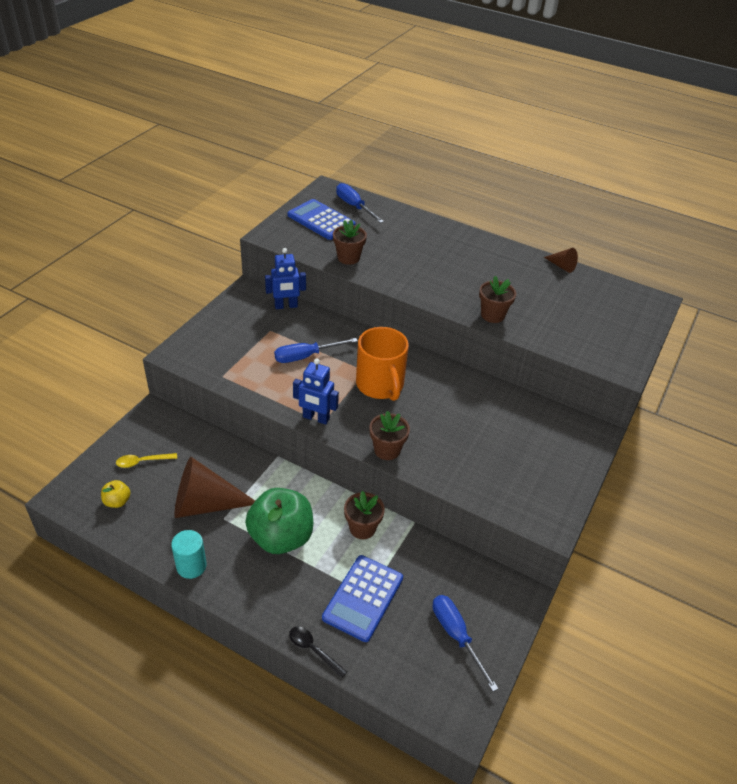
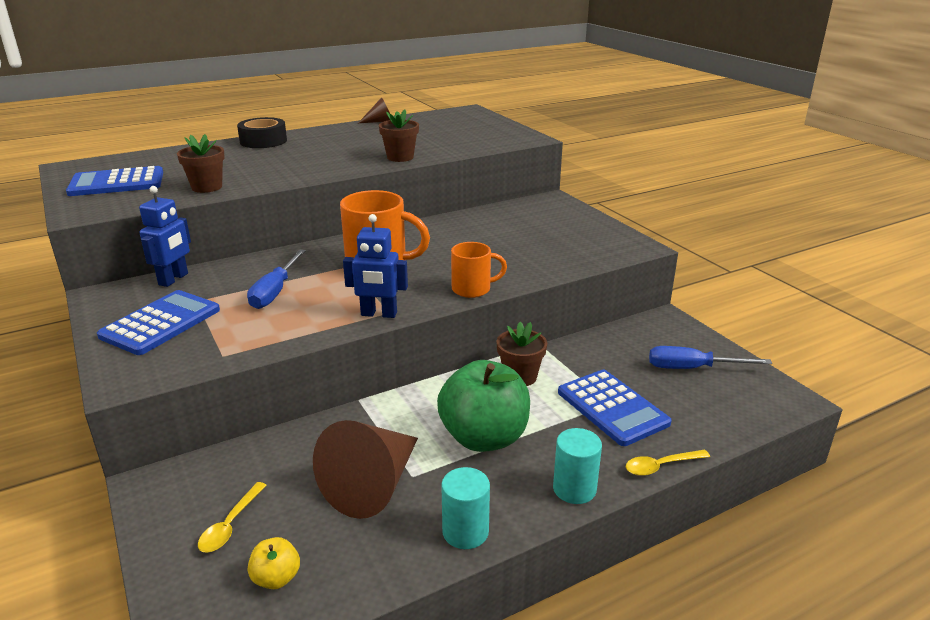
camera: 55 degrees left, 15 degrees down
(236, 332) = (161, 323): none -> blue calculator
(260, 606) = (574, 489): none -> turquoise cylinder
(313, 650) = (661, 466): black spoon -> yellow spoon
(316, 418) = (379, 314): blue robot -> blue robot turned 45 degrees clockwise
(354, 206) = (130, 164): blue screwdriver -> none
(387, 450) = (472, 289): brown flower pot -> orange mug
(452, 234) = (263, 141): none -> black tape

